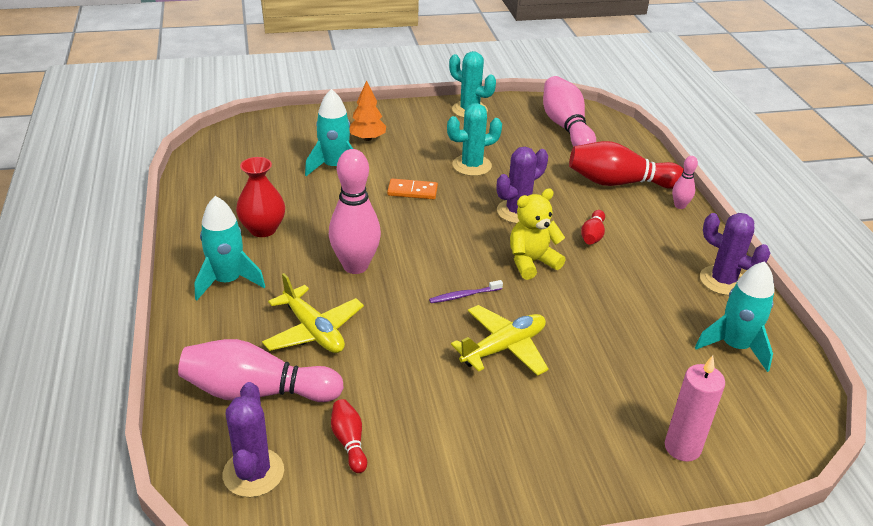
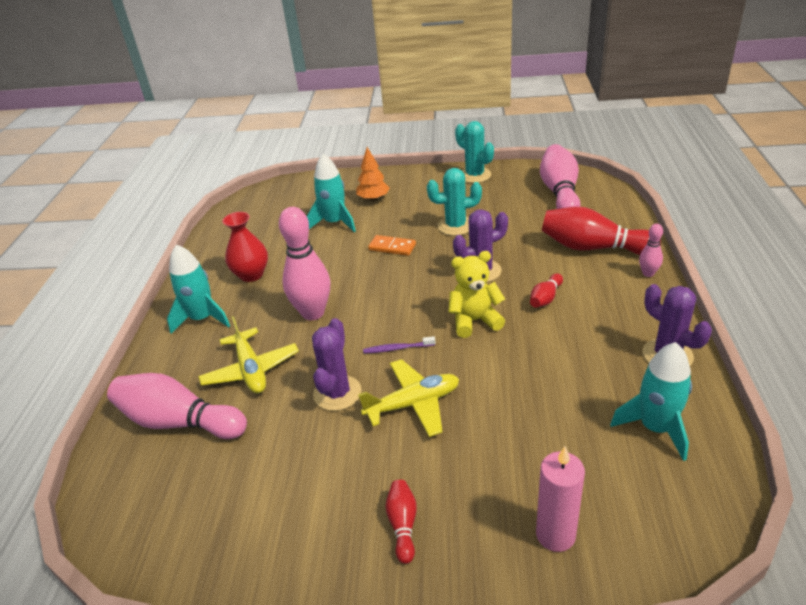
camera: 20 degrees right, 0 degrees up
(253, 473) = (141, 499): purple cactus -> purple cactus (337, 393)
(349, 442) = (233, 480): red bowling pin -> red bowling pin (403, 525)

